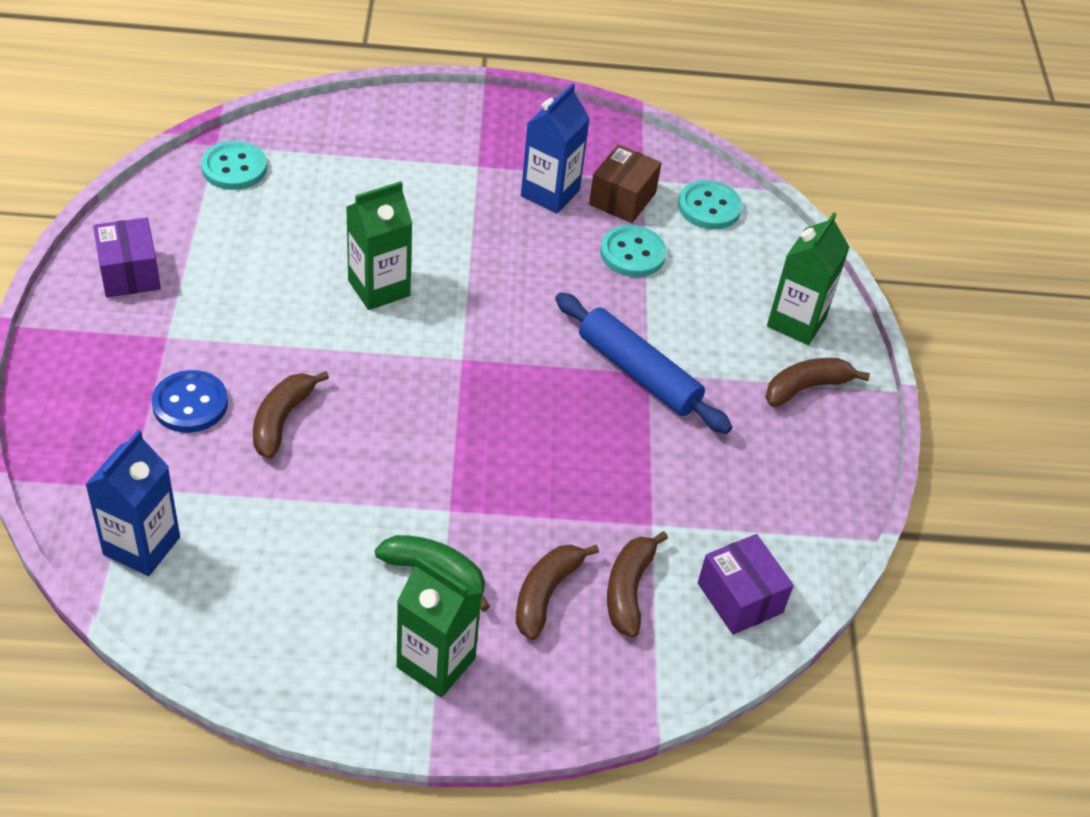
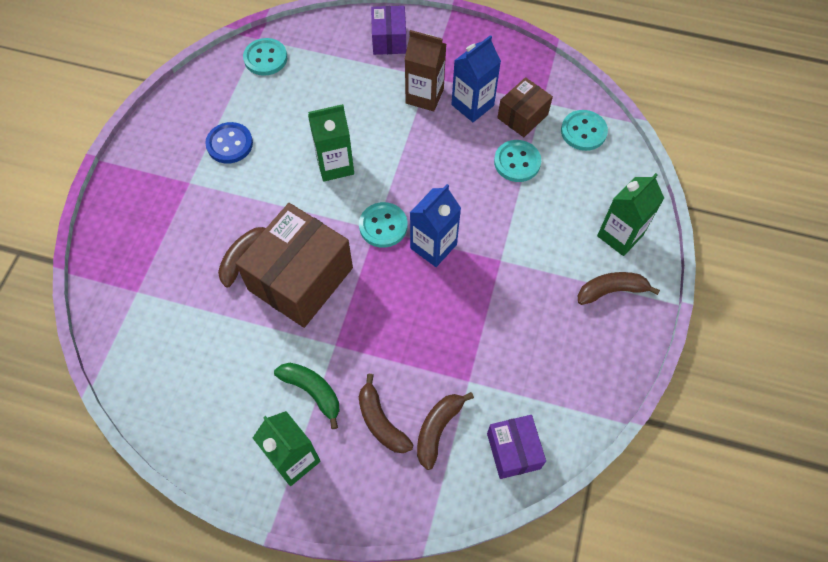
camera: 20 degrees right, 15 degrees up
(129, 273) = (178, 130): purple box -> purple box (389, 40)
(142, 546) = (134, 336): blue carton -> blue carton (433, 246)
(190, 404) = (190, 235): blue button -> blue button (229, 144)
(373, 435) = (300, 279): none -> brown box
(472, 353) = (383, 226): none -> turquoise button
(480, 189) = (424, 96): none -> brown carton
(546, 594) = (381, 421): brown banana -> brown banana turned 75 degrees counterclockwise
(638, 373) = (493, 259): blue rolling pin -> none

